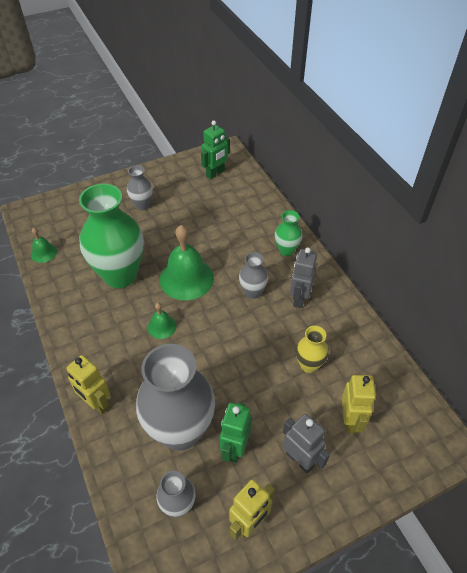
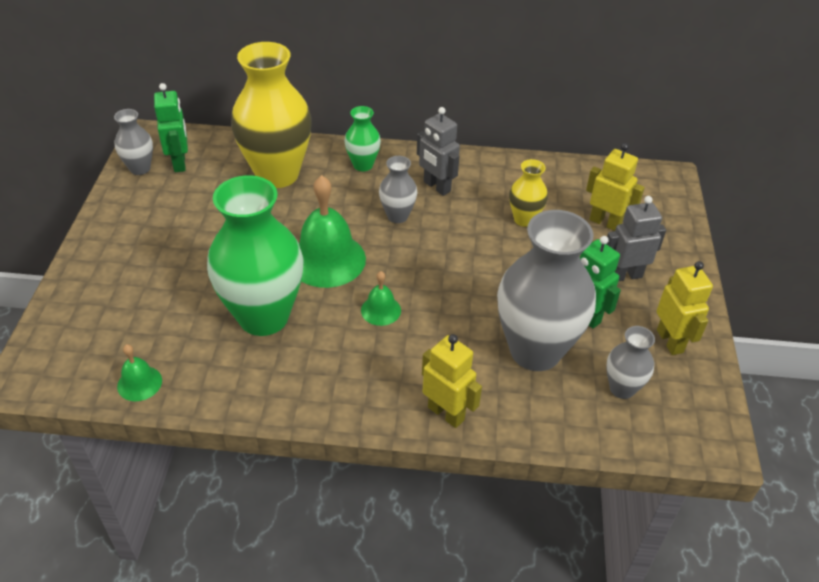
camera: 60 degrees left, 5 degrees down
(96, 403) = (446, 413): yellow robot -> yellow robot turned 120 degrees counterclockwise
(142, 205) = (160, 249): grey vase -> grey vase (140, 168)
(242, 217) = (277, 174): none -> yellow vase

